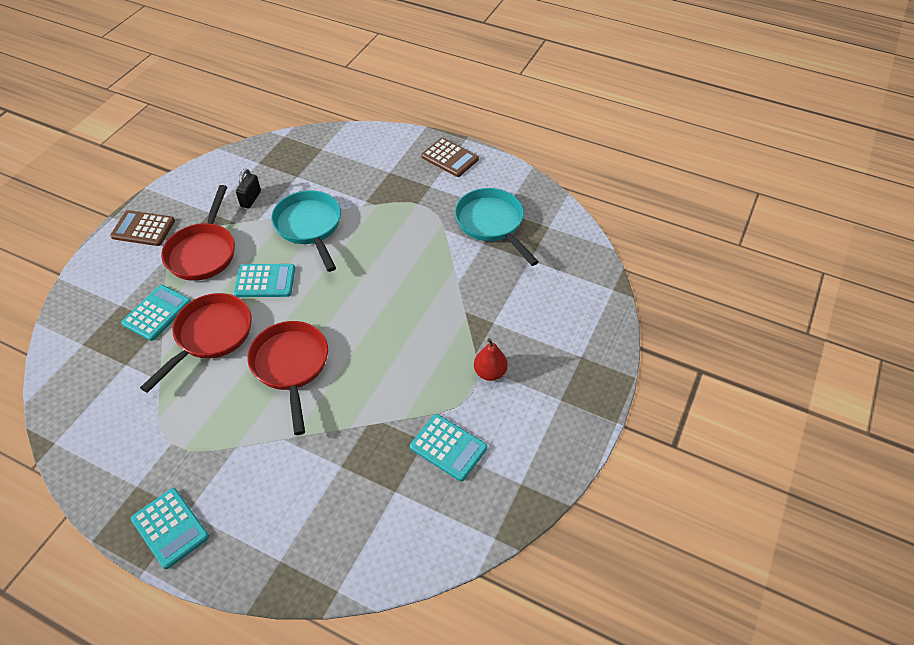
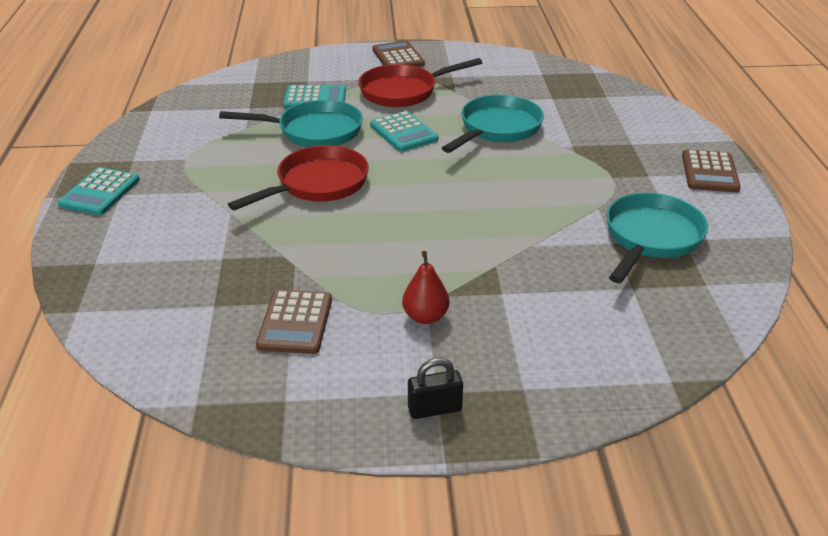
camera: 60 degrees right, 15 degrees down
(210, 335) = (314, 131): red pan -> turquoise pan
(251, 199) = (492, 87): black padlock -> black padlock (434, 409)
(448, 447) = (295, 322): turquoise calculator -> brown calculator

